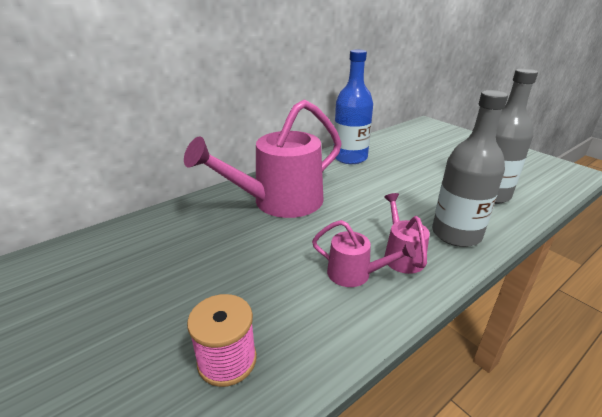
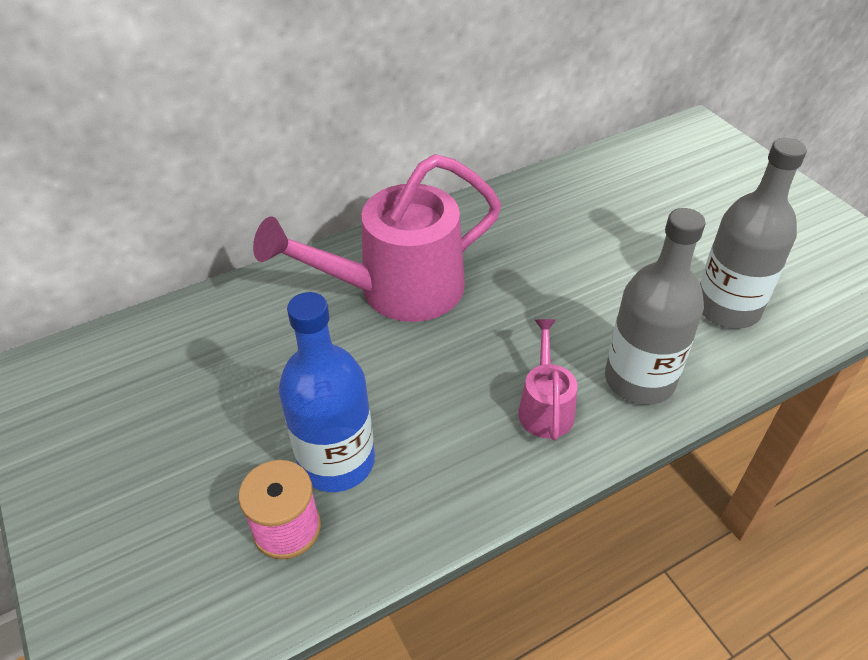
camera: 10 degrees right, 15 degrees up
(350, 158) = (532, 204): blue bottle -> blue bottle (337, 461)
(355, 274) = (471, 430): pink watering can -> none

